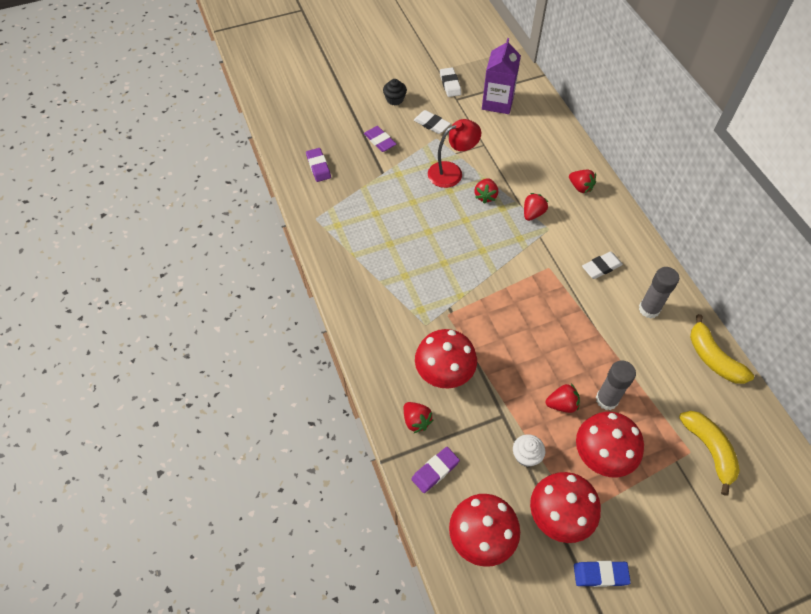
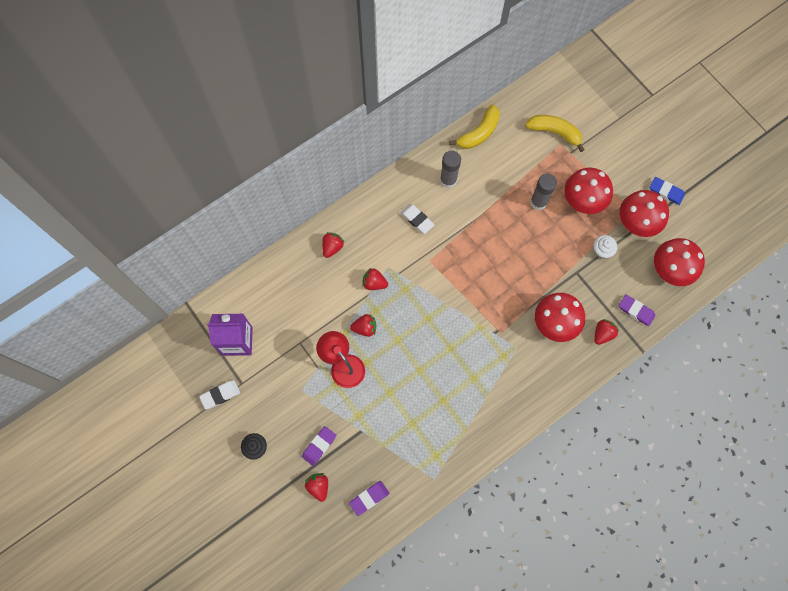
camera: 105 degrees left, 15 degrees up
(431, 124) = (283, 400): white eraser -> none
(562, 404) = (553, 232): red strawberry -> red strawberry (318, 486)
(600, 574) = (666, 192): blue eraser -> blue eraser turned 45 degrees counterclockwise
(709, 450) = (554, 132): yellow banana -> yellow banana turned 60 degrees clockwise

